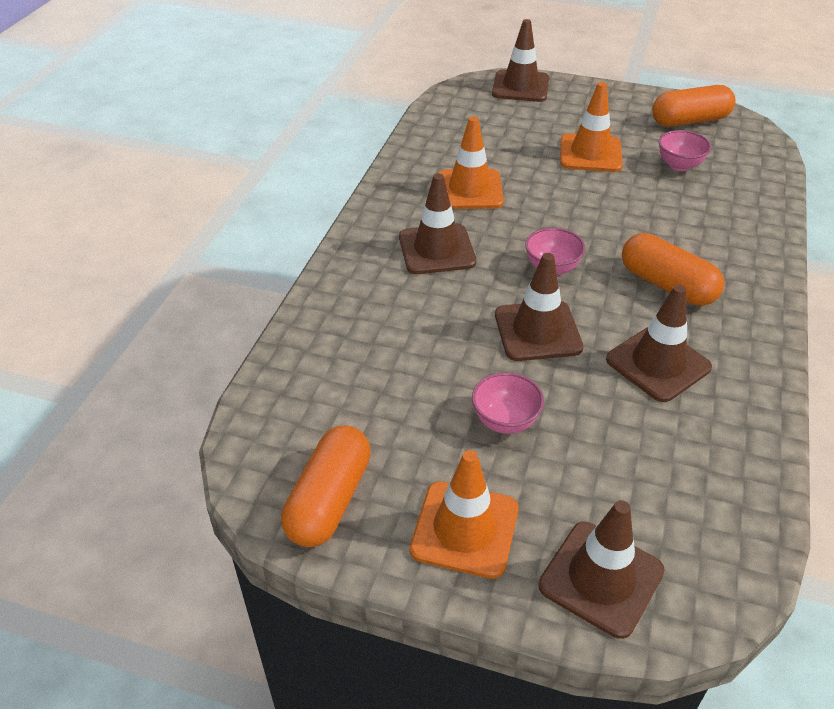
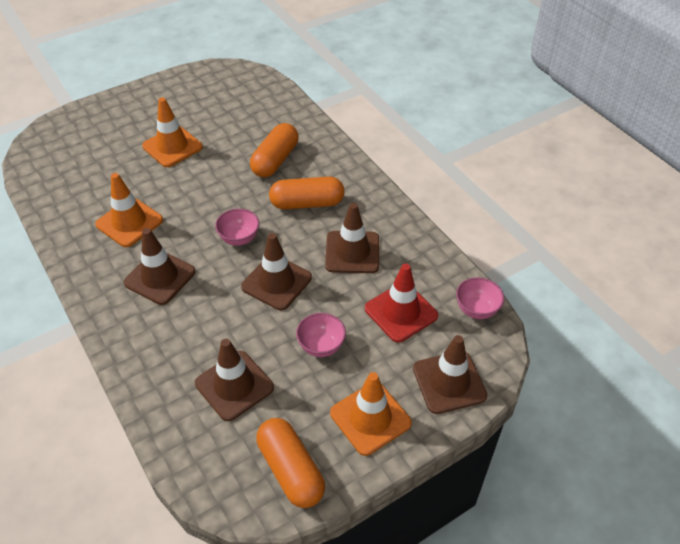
camera: 50 degrees left, 5 degrees up
(520, 86) = (70, 125): brown traffic cone -> brown traffic cone (234, 385)
(637, 462) = (401, 312): none -> red traffic cone
(679, 165) = (230, 122): pink bowl -> pink bowl (476, 310)
(690, 121) = (203, 87): orange capsule -> orange capsule (275, 160)

